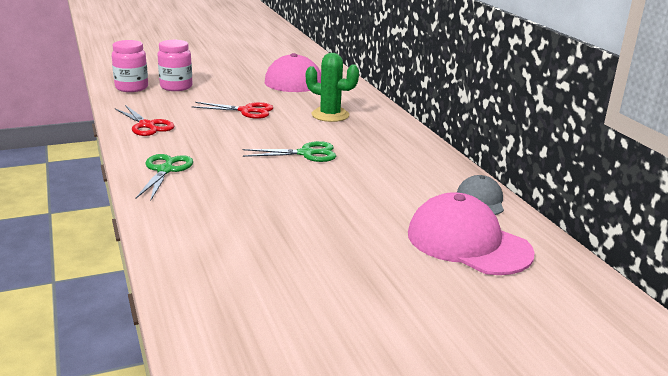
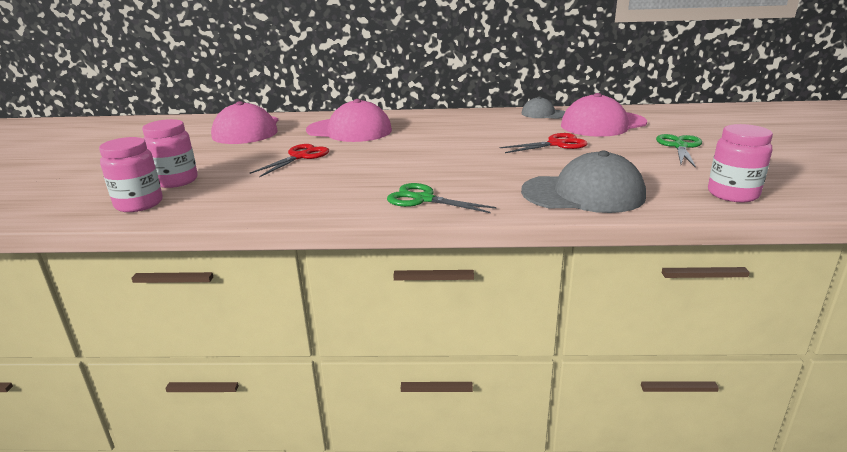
camera: 65 degrees left, 0 degrees up
(147, 125) = (287, 201): red scissors -> red scissors (556, 144)
(202, 241) = (583, 194): none -> grey cap
(233, 339) = (732, 194): none -> pink jar
(306, 153) = (428, 146): green scissors -> green scissors (680, 146)
(330, 115) = (349, 130): green cactus -> pink cap

